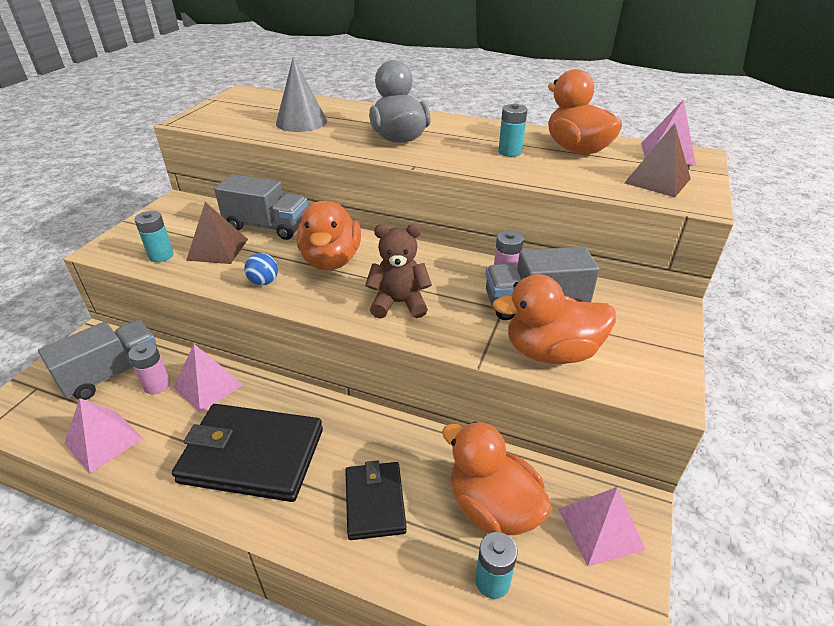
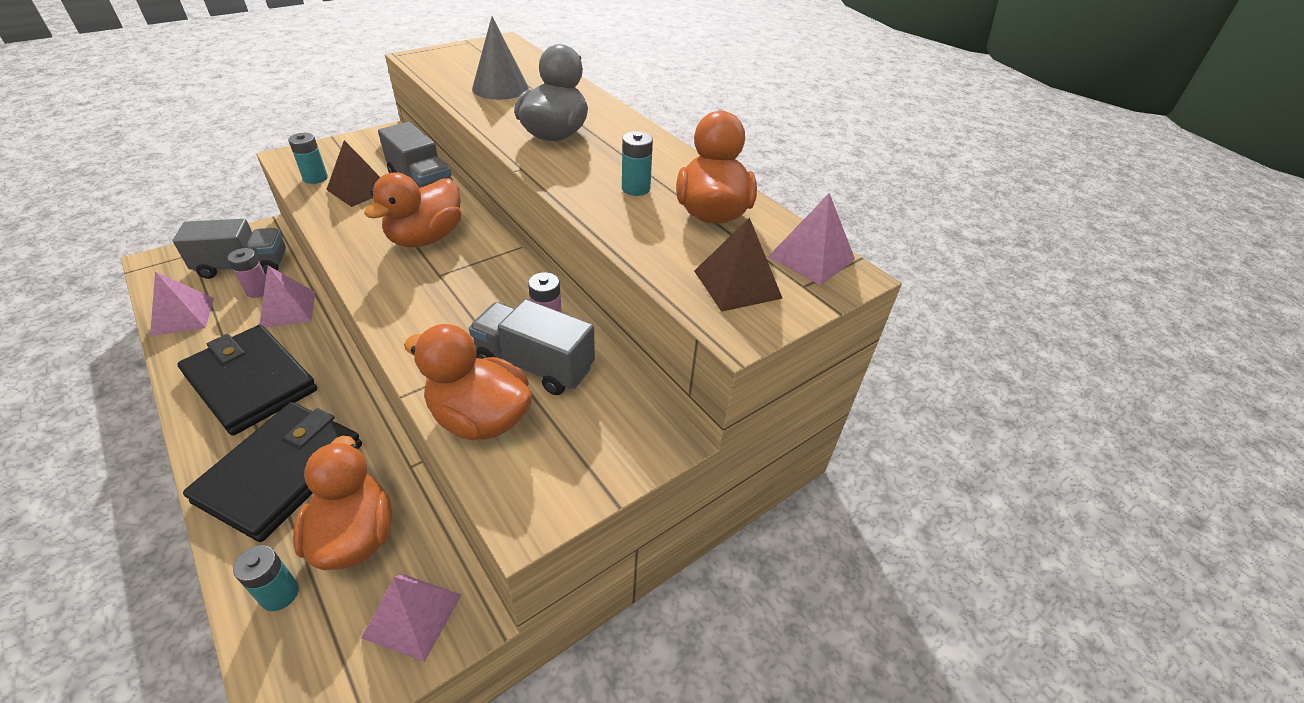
camera: 30 degrees right, 5 degrees up
(264, 282) = (352, 234): blue ball -> none
(375, 502) = (281, 472): black wallet -> black wallet, size x1.72
(399, 303) = (423, 304): brown teddy bear -> none

